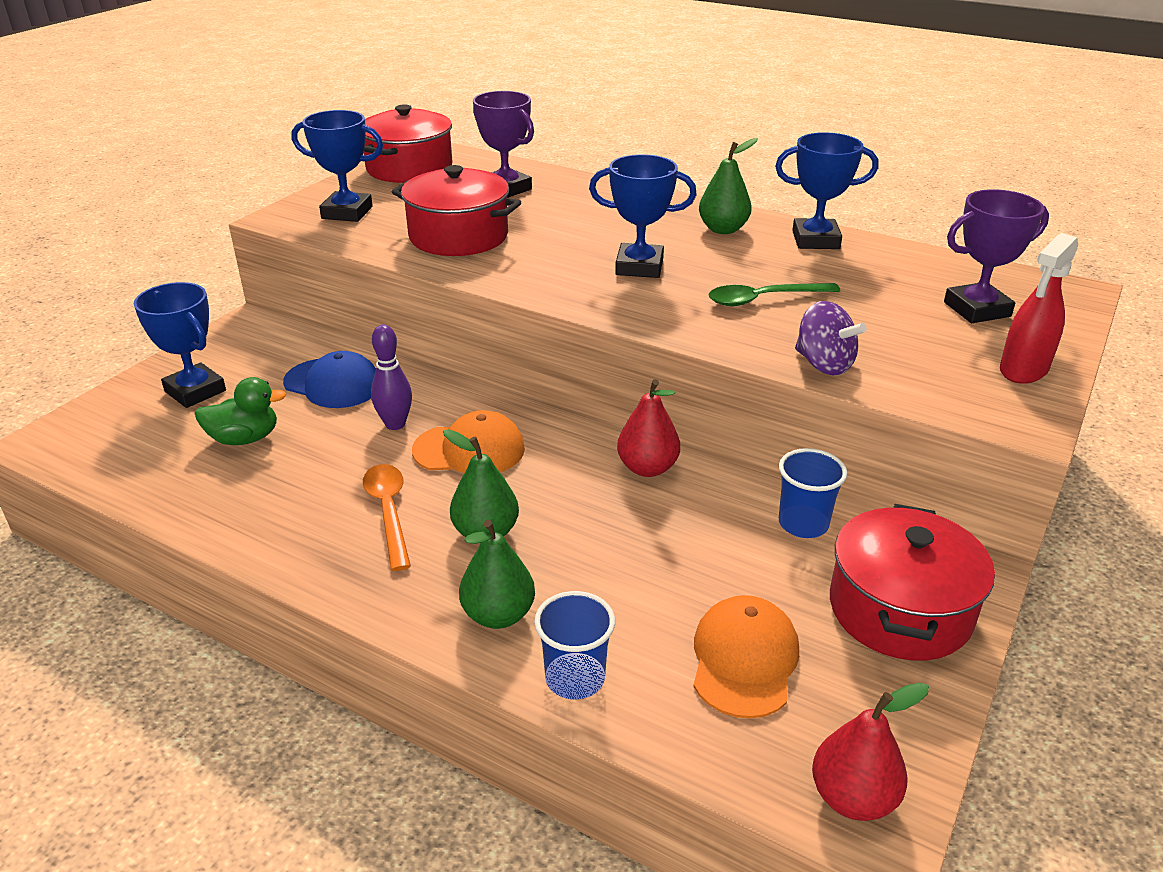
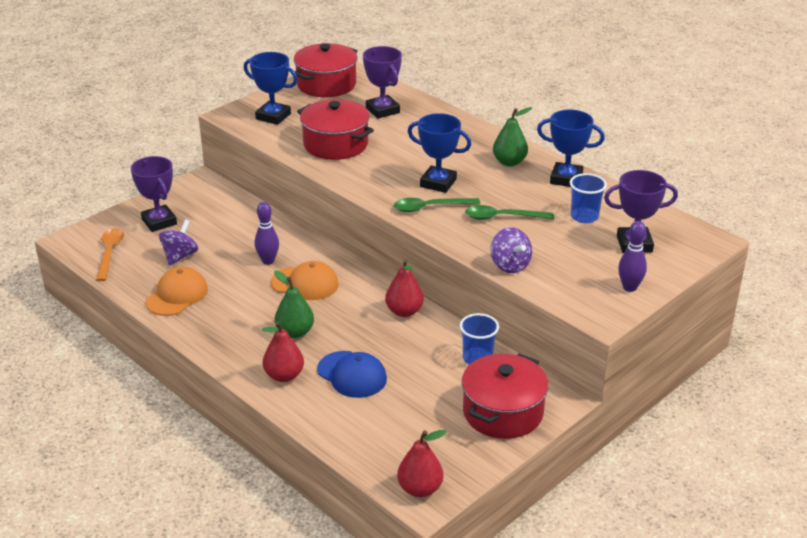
camera: 15 degrees right, 0 degrees up
(195, 391) = (159, 222): blue trophy -> purple trophy
(245, 438) = (180, 256): green duck -> purple spinning top
(333, 384) = (240, 229): blue cap -> blue cap (352, 375)
(389, 512) = (246, 312): orange spoon -> orange spoon (110, 253)
(498, 615) = (284, 376): green pear -> red pear
(575, 678) = (310, 412): blue cup -> blue cup (584, 216)
(648, 300) = (430, 207): none -> green spoon
(744, 660) = (402, 420): orange cap -> orange cap (177, 295)
(1023, 370) = (629, 287): red spray bottle -> purple bowling pin

